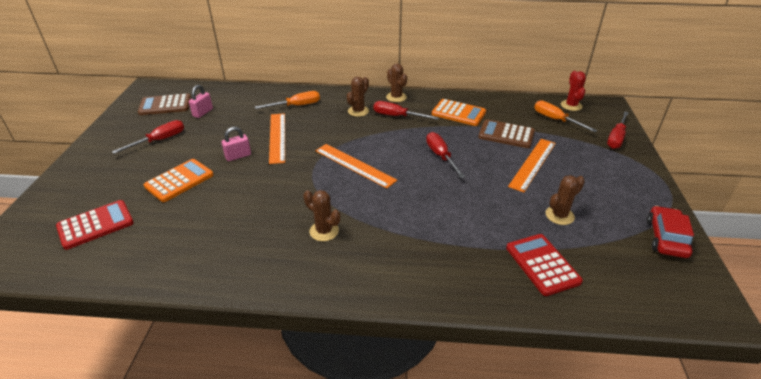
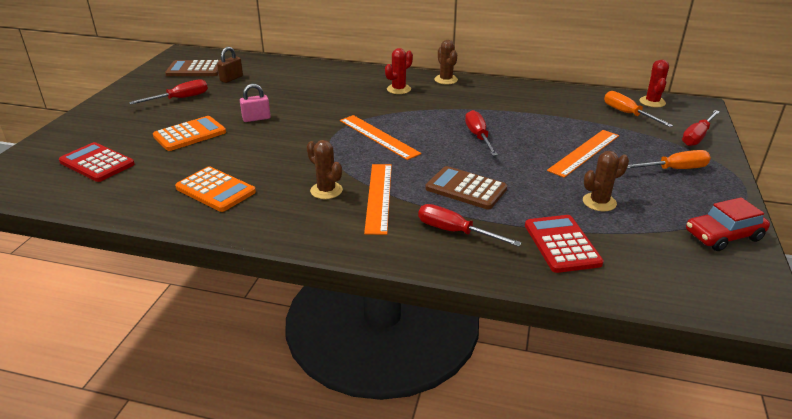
camera: 10 degrees right, 5 degrees down
(95, 225) = (97, 163): red calculator -> red calculator turned 120 degrees counterclockwise
(203, 112) = (231, 78): pink padlock -> brown padlock
(277, 137) = (303, 106): orange ruler -> orange ruler (379, 197)
(296, 106) = (332, 80): orange screwdriver -> orange screwdriver (673, 169)
(358, 111) = (398, 89): brown cactus -> red cactus
(397, 116) = (441, 97): red screwdriver -> red screwdriver (455, 232)
(458, 113) = (513, 99): orange calculator -> orange calculator (216, 190)
(506, 135) = (562, 123): brown calculator -> brown calculator (466, 189)
(666, 238) = (723, 236): red car -> red car turned 135 degrees counterclockwise

